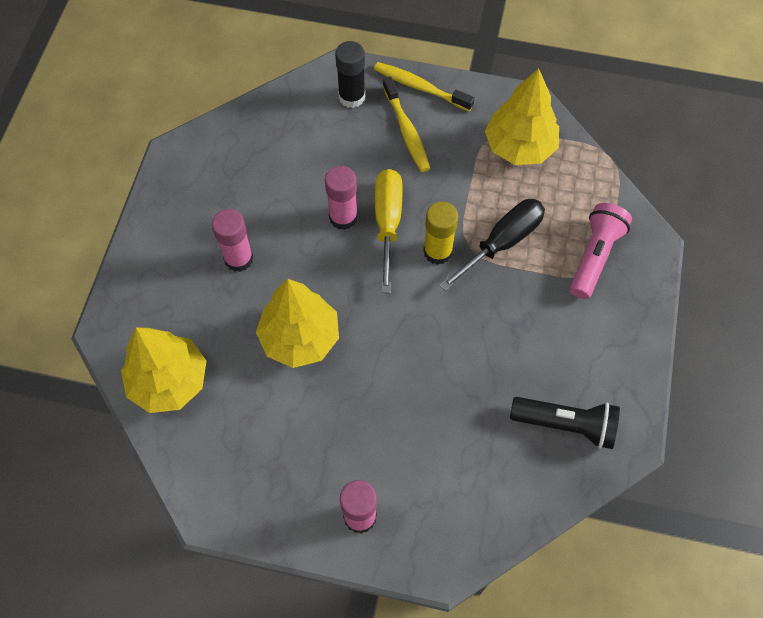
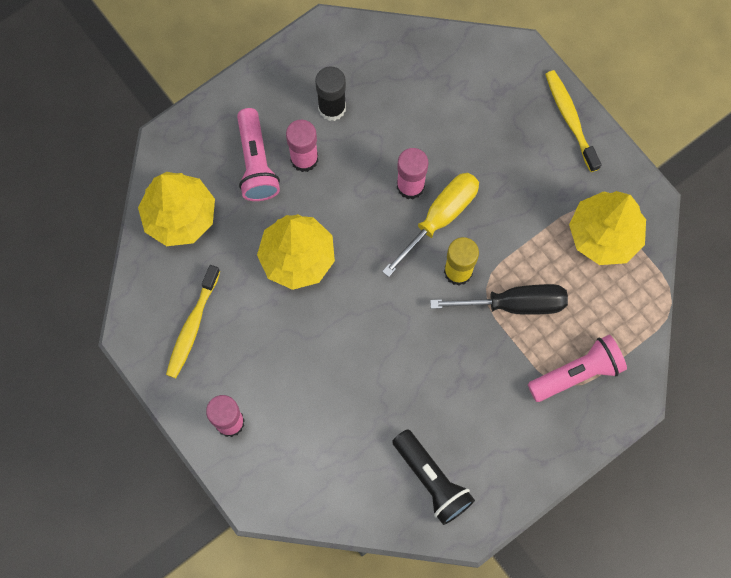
camera: 40 degrees right, 10 degrees up
(200, 291) = (256, 163): none -> pink flashlight
(352, 97) = (506, 85): black glue stick -> black glue stick (332, 108)
(406, 131) = (524, 150): yellow toothbrush -> yellow toothbrush (192, 326)

